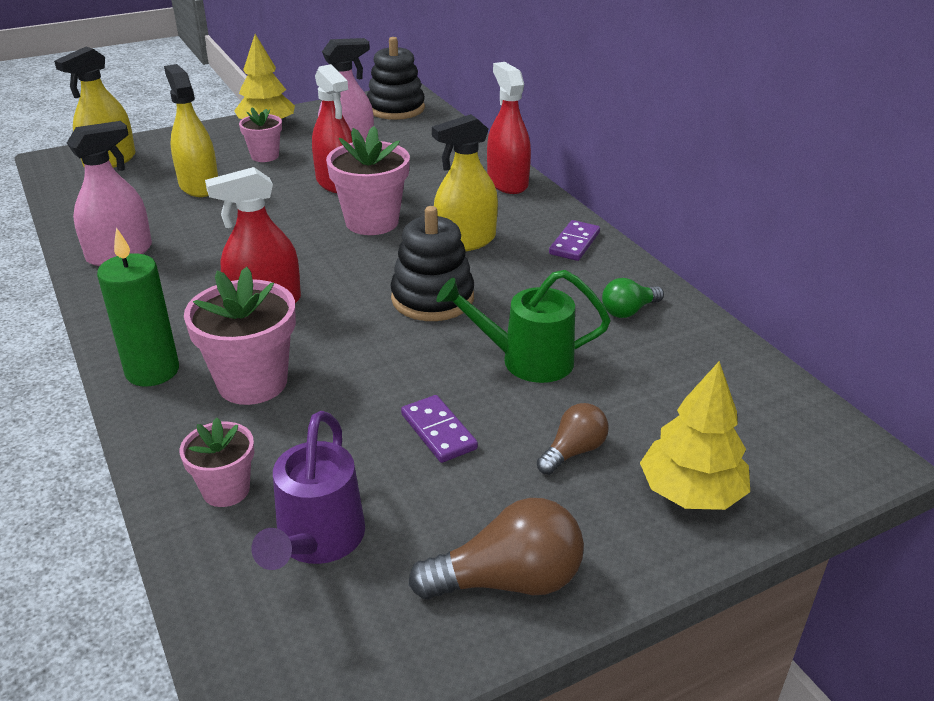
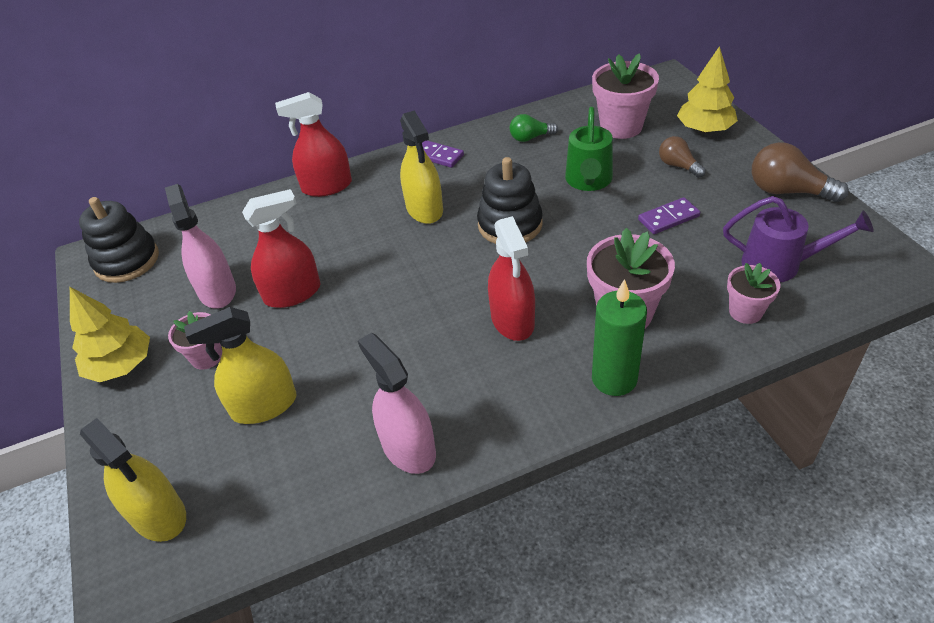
camera: 80 degrees left, 10 degrees up
(372, 222) = (380, 264): pink flower pot -> pink flower pot (621, 127)
(508, 580) = (787, 191): brown light bulb -> brown light bulb turned 60 degrees counterclockwise
(628, 311) = (530, 138): green light bulb -> green light bulb turned 105 degrees clockwise

